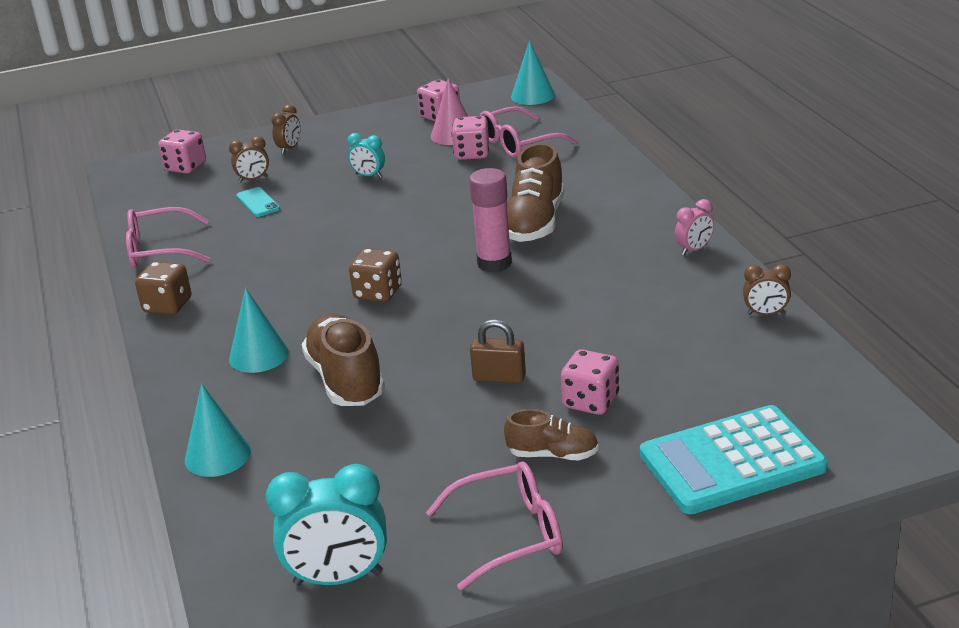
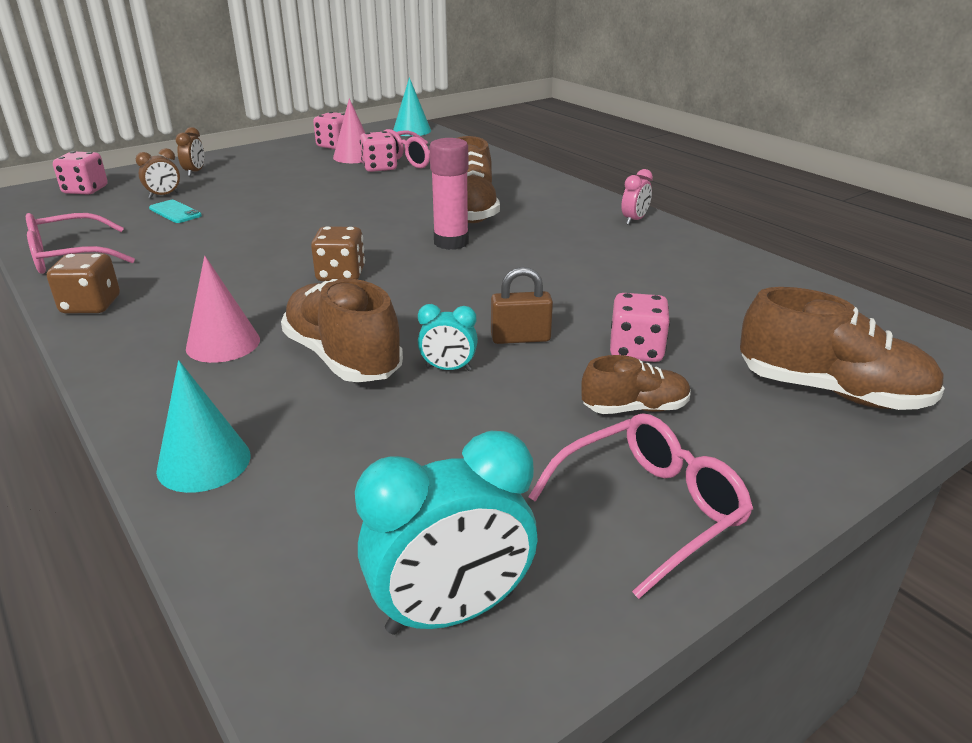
camera: 20 degrees left, 0 degrees up
(258, 355) = (223, 343): turquoise cone -> pink cone
(368, 176) = (286, 187): turquoise clock -> turquoise clock (448, 369)
(732, 461) = (831, 392): turquoise calculator -> brown shoe
(765, 314) = (741, 262): brown clock -> none

